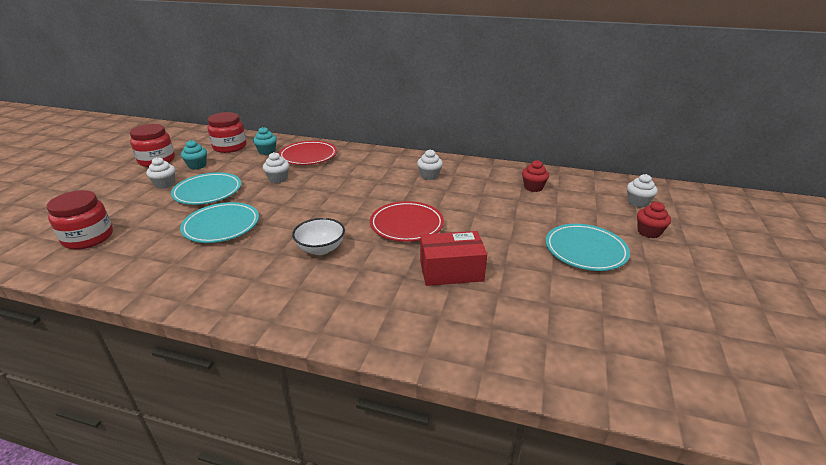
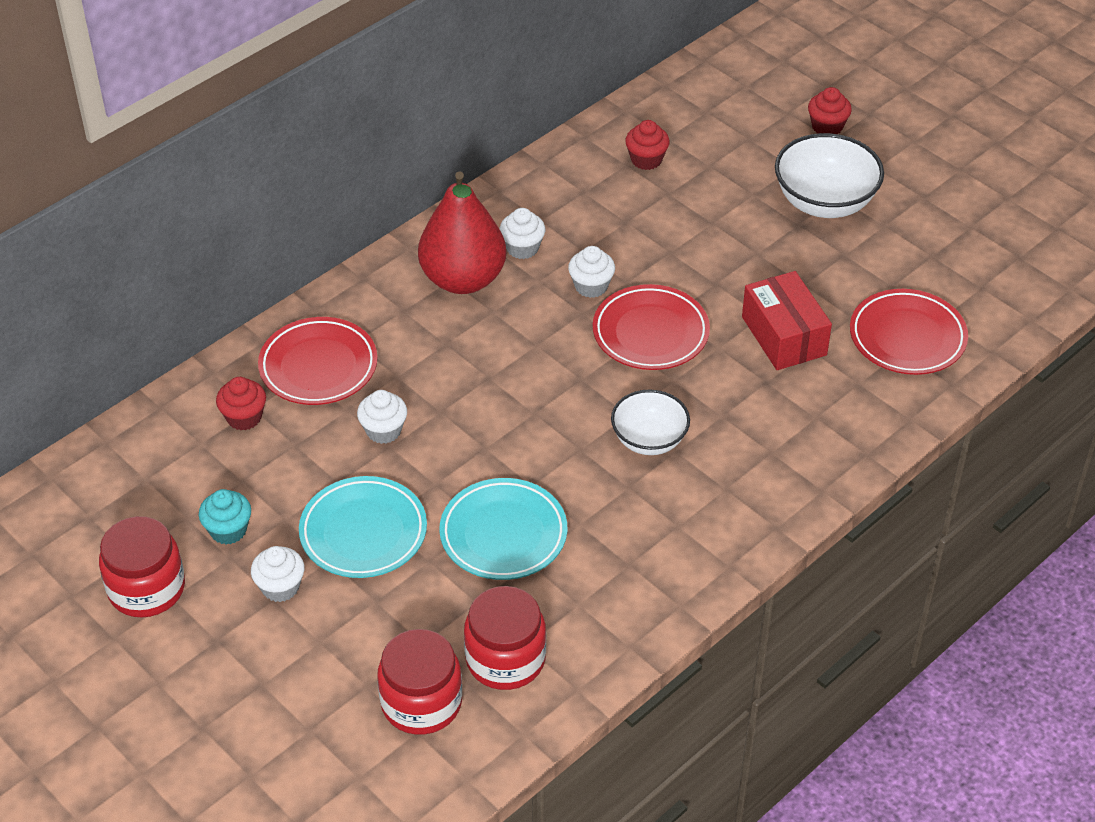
camera: 60 degrees left, 15 degrees up
(230, 147) = (170, 467): red jar -> red jar (505, 659)
(267, 151) = (244, 417): turquoise cupcake -> red cupcake
(393, 169) = (463, 279): none -> red pear
(451, 271) = (784, 336): red box -> red box turned 45 degrees counterclockwise
(507, 326) = (907, 337): none -> red plate
(585, 251) = (824, 202): turquoise plate -> white bowl
(638, 202) = (759, 90): white cupcake -> white cupcake (591, 286)

